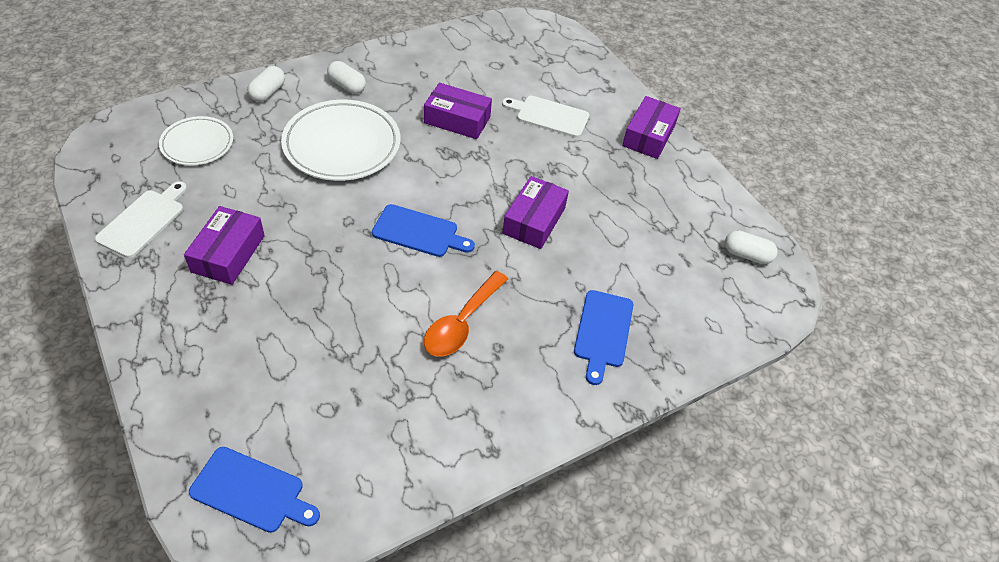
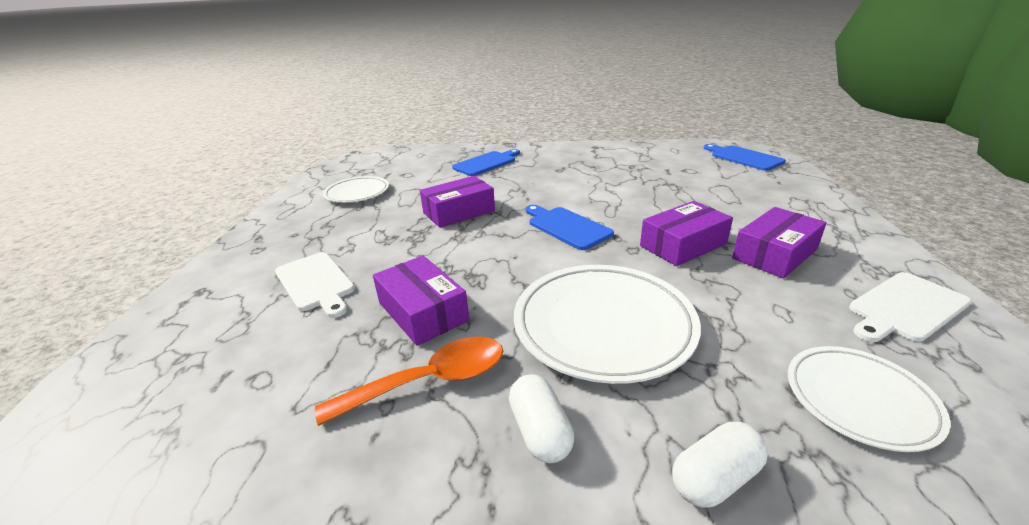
camera: 140 degrees left, 20 degrees down
(462, 323) = (574, 181): orange spoon -> orange spoon (430, 381)
(648, 136) = (263, 239): purple box -> purple box (683, 245)
(667, 216) = (357, 193): none -> white plate
(746, 255) = (347, 169): white capsule -> none

